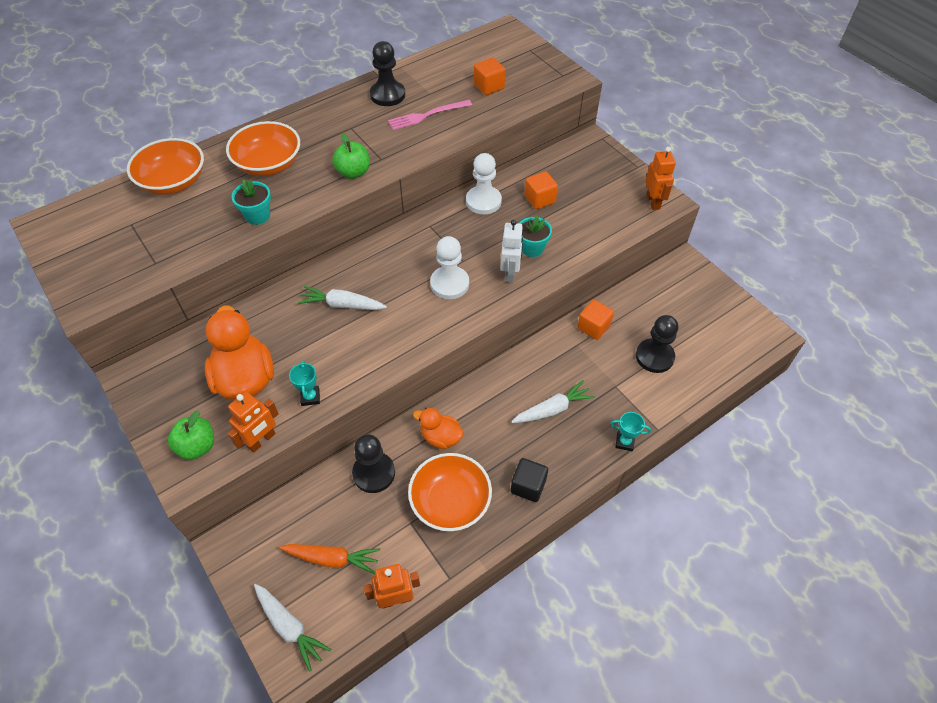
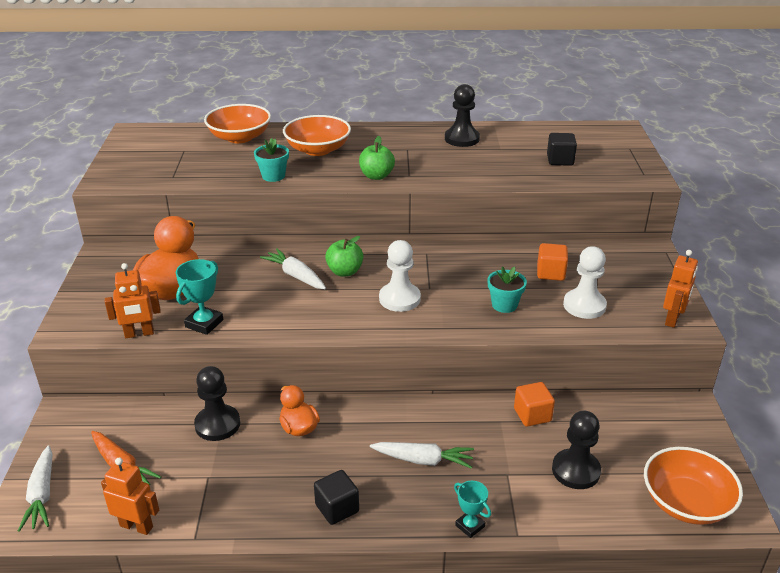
camera: 35 degrees right, 20 degrees down
(197, 446) = (94, 315): green apple -> green apple (345, 271)
(310, 397) = (204, 323): turquoise trophy -> turquoise trophy, size x1.51
(427, 115) = (481, 161): pink fork -> none
(450, 501) = (256, 480): orange bowl -> orange bowl (686, 502)
(483, 201) = (494, 255): white pawn -> white pawn (584, 305)
(489, 87) = (560, 160): orange cube -> black cube
(510, 273) = (463, 314): white robot -> none

